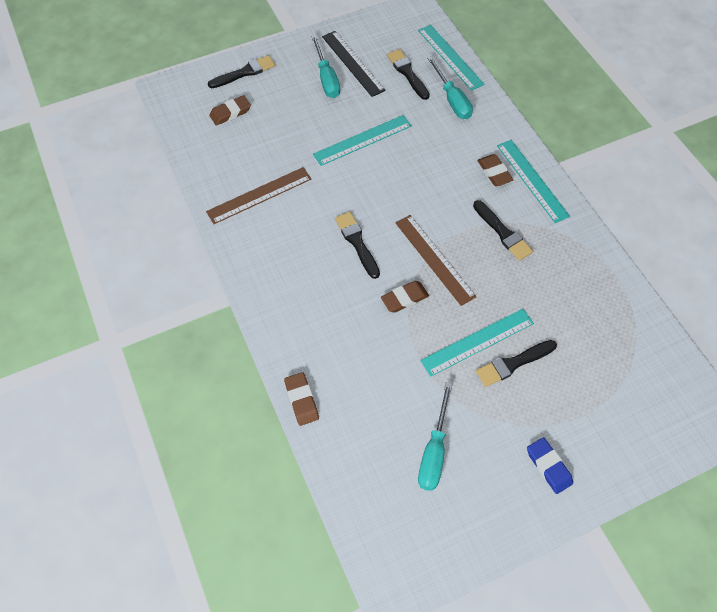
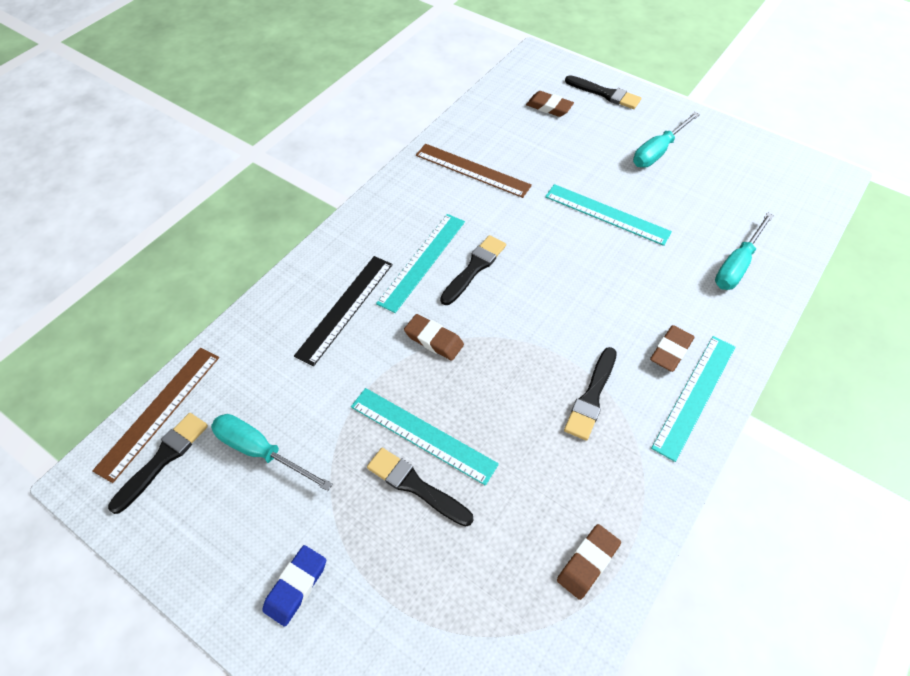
camera: 60 degrees right, 5 degrees down
(301, 400) = (263, 308): brown eraser -> brown eraser (588, 563)
(352, 63) = (698, 161): black ruler -> black ruler (345, 308)
(407, 73) = (733, 210): black brush -> black brush (163, 458)
(434, 259) = (503, 344): brown ruler -> brown ruler (159, 411)
(434, 451) = (260, 451): turquoise screwdriver -> turquoise screwdriver turned 45 degrees clockwise
(450, 57) = (797, 236): turquoise ruler -> turquoise ruler (422, 261)

